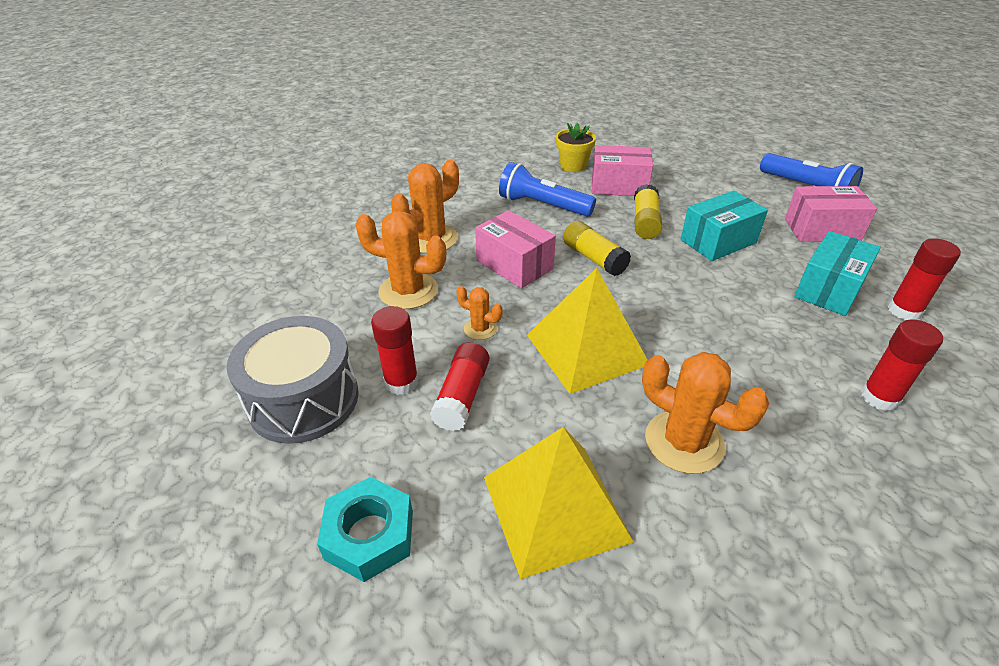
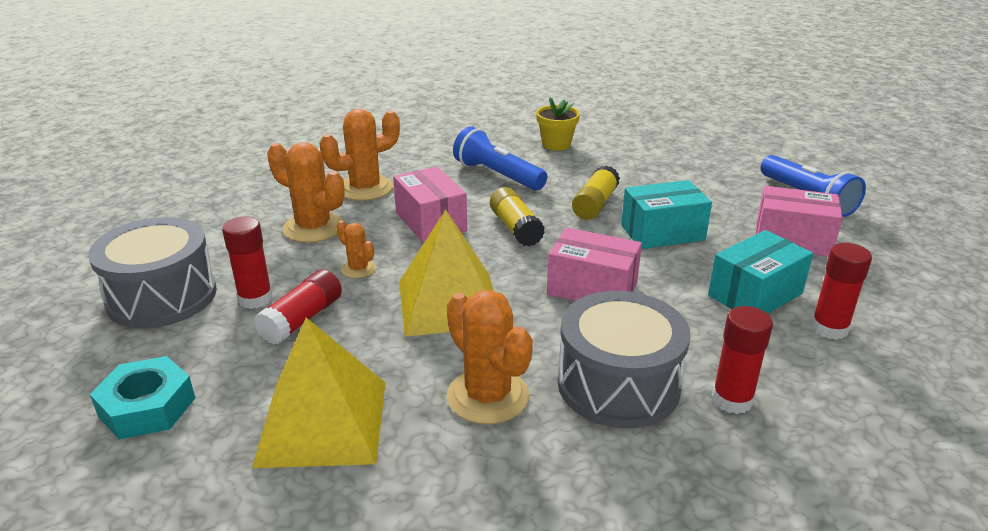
camera: 15 degrees right, 10 degrees down
(619, 186) = (592, 168): pink box -> pink box (592, 289)
(783, 403) = (618, 385): none -> grey drum

